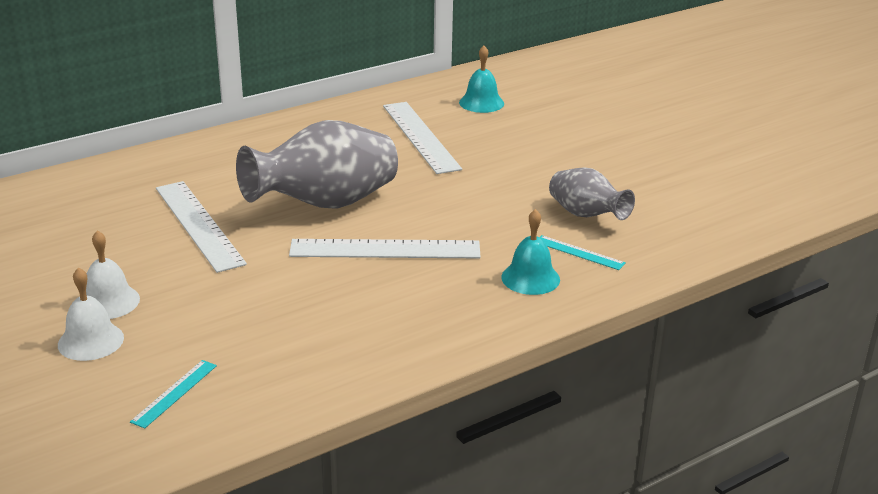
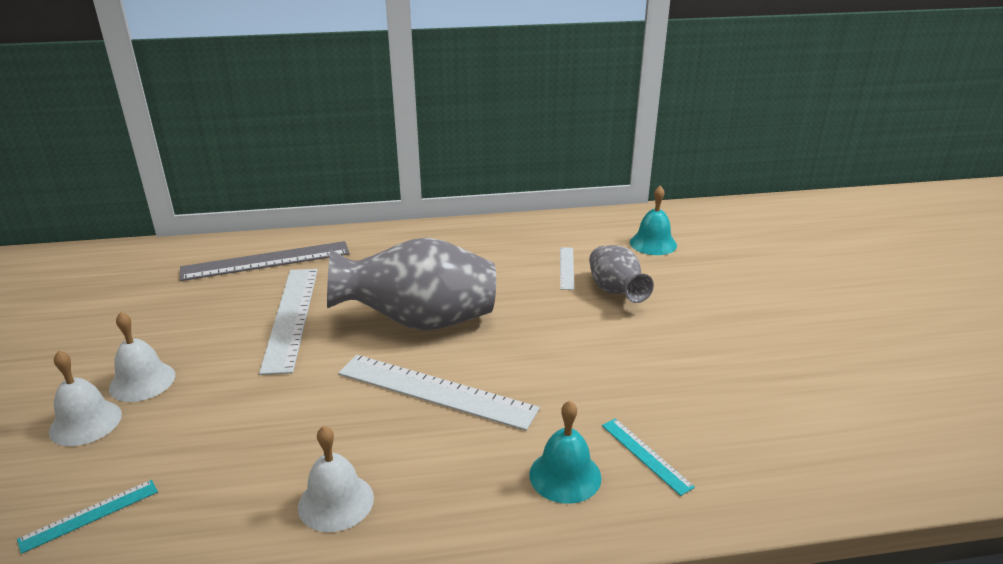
camera: 25 degrees right, 0 degrees up
(120, 185) = (266, 261): none -> grey ruler
(371, 335) = (336, 502): none -> white bell
(420, 136) = (566, 268): white ruler -> white ruler, size x0.50
(586, 215) = (685, 404): grey vase -> grey vase (616, 292)

